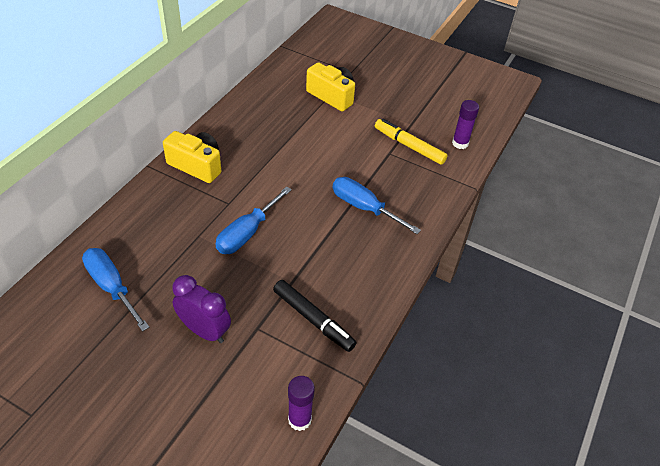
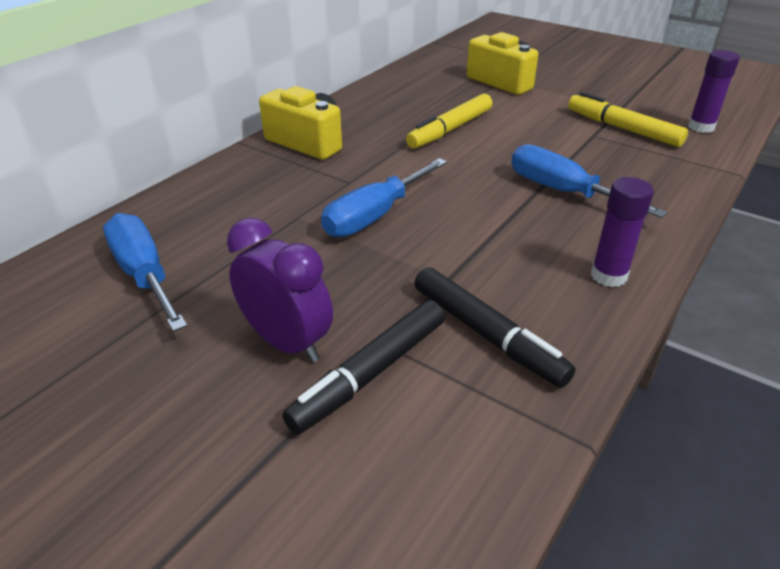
camera: 10 degrees right, 10 degrees down
(251, 348) = (370, 373): none -> black marker
(294, 150) = (450, 129): none -> yellow marker
(299, 419) = (464, 511): purple glue stick -> purple glue stick (608, 276)

